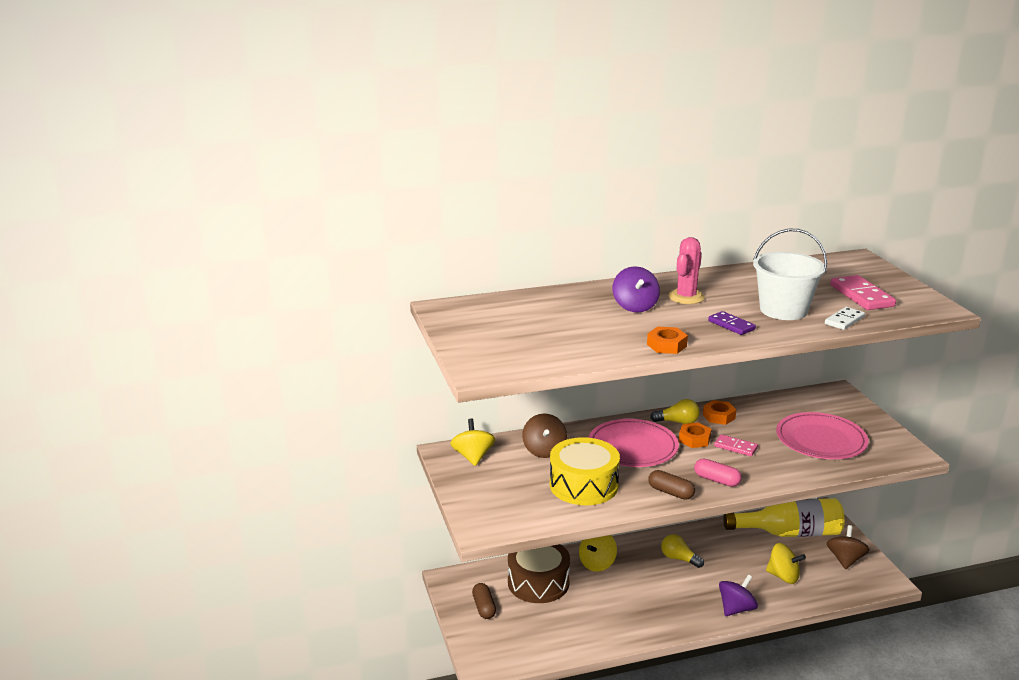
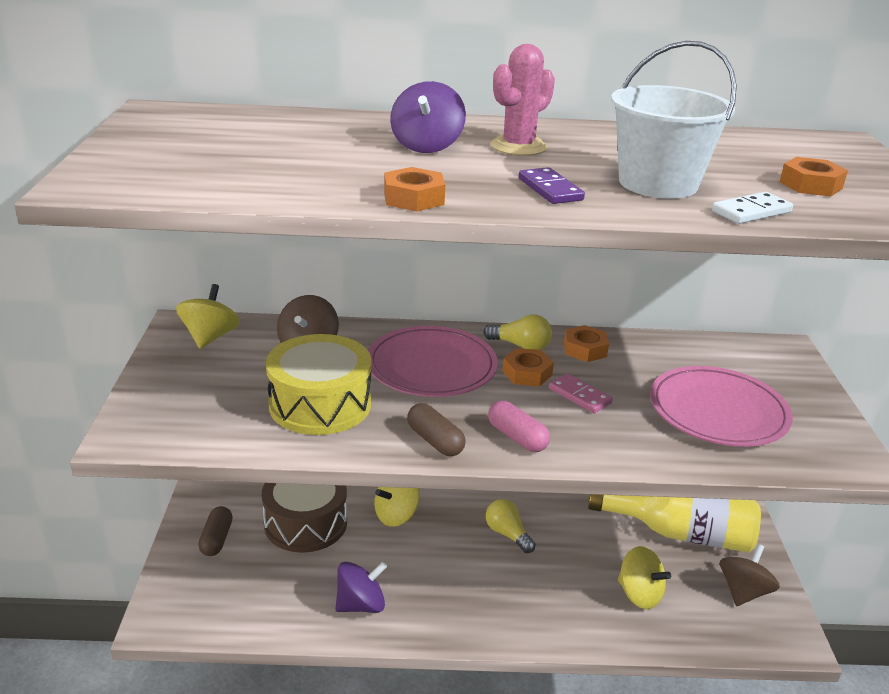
camera: 15 degrees right, 5 degrees up
(736, 609) = (546, 626): purple spinning top -> purple spinning top (361, 604)
(862, 296) = (811, 185): pink domino -> orange nut

